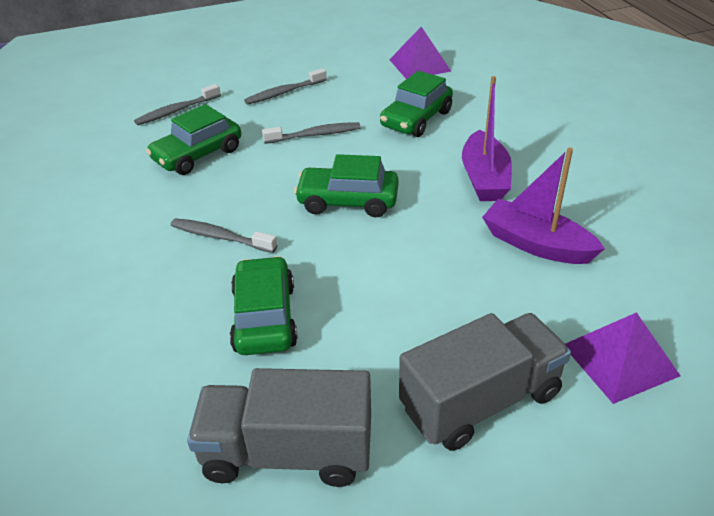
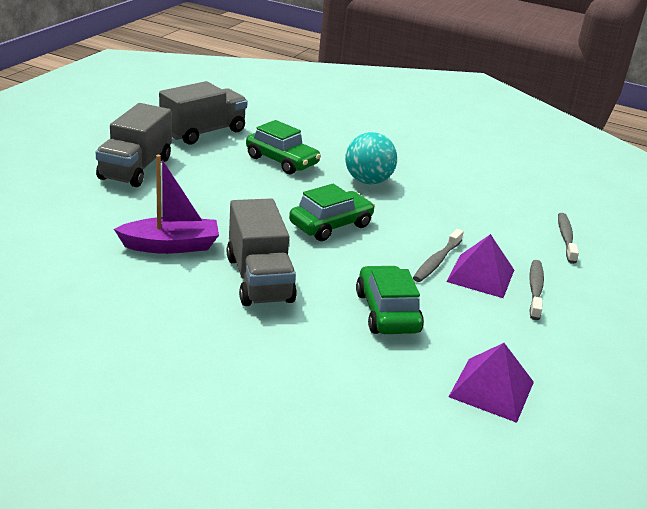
camera: 130 degrees right, 10 degrees down
(198, 155) = (478, 215): green car -> none
(220, 237) = (368, 181): grey toothbrush -> turquoise ball
(484, 178) = (259, 279): purple boat -> grey truck
(620, 360) = (71, 205): purple pyramid -> purple pyramid (480, 275)

